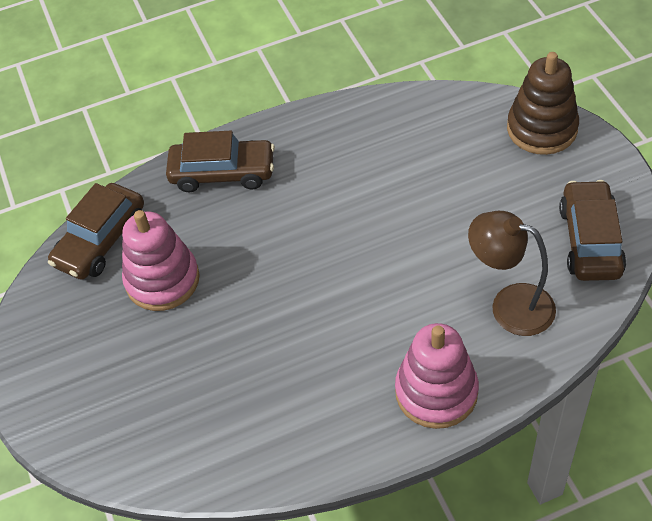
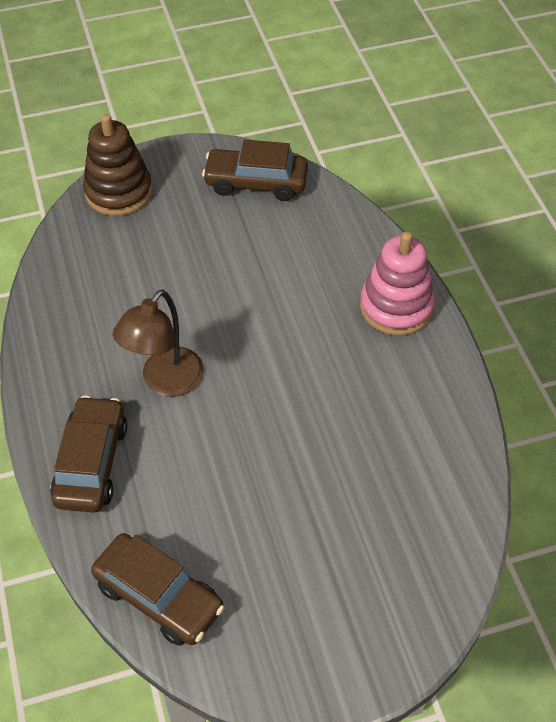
camera: 90 degrees left, 0 degrees up
(162, 280) = (231, 528): pink stacking toy -> none
(510, 305) = (314, 245): brown lamp -> brown lamp (165, 382)

